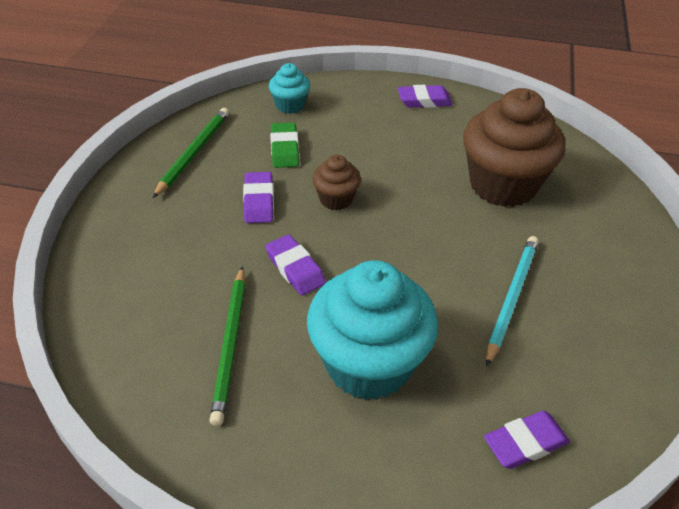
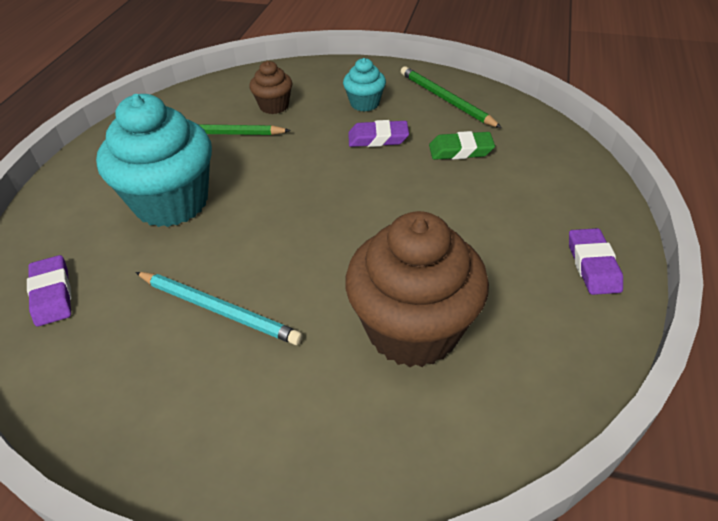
camera: 95 degrees right, 0 degrees up
(193, 153) = (445, 100): green pencil -> green pencil turned 150 degrees counterclockwise
(290, 105) = (542, 151): turquoise cupcake -> turquoise cupcake (364, 103)
(295, 269) = (288, 161): purple eraser -> none
(336, 199) = (381, 185): brown cupcake -> brown cupcake (274, 106)

